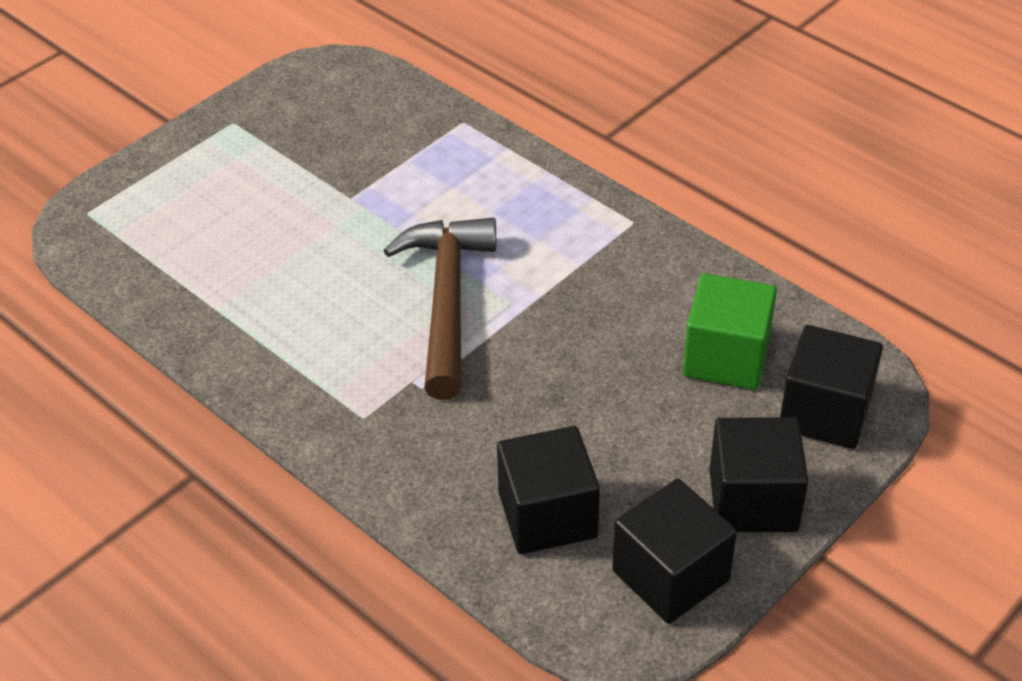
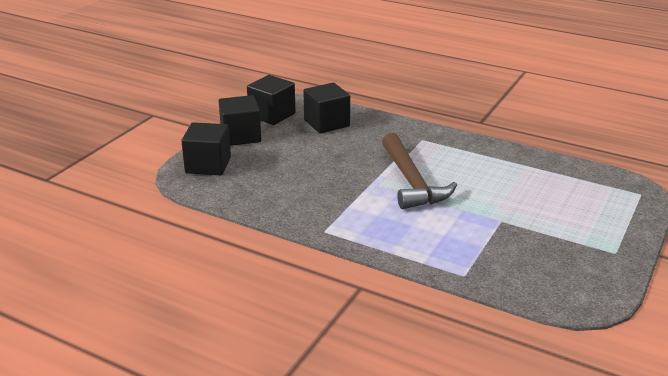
camera: 165 degrees right, 15 degrees down
(726, 357) = (258, 178): green cube -> none

